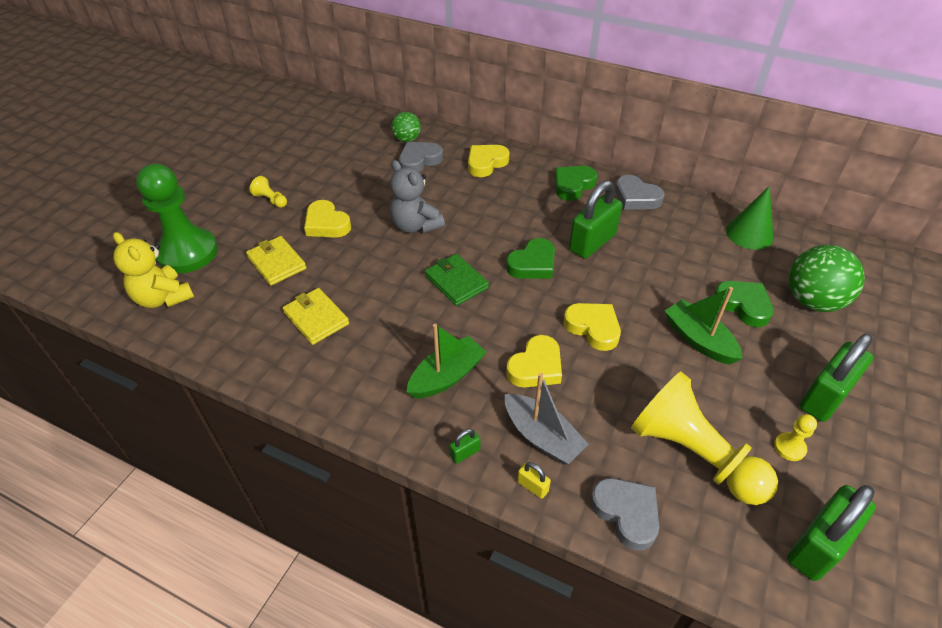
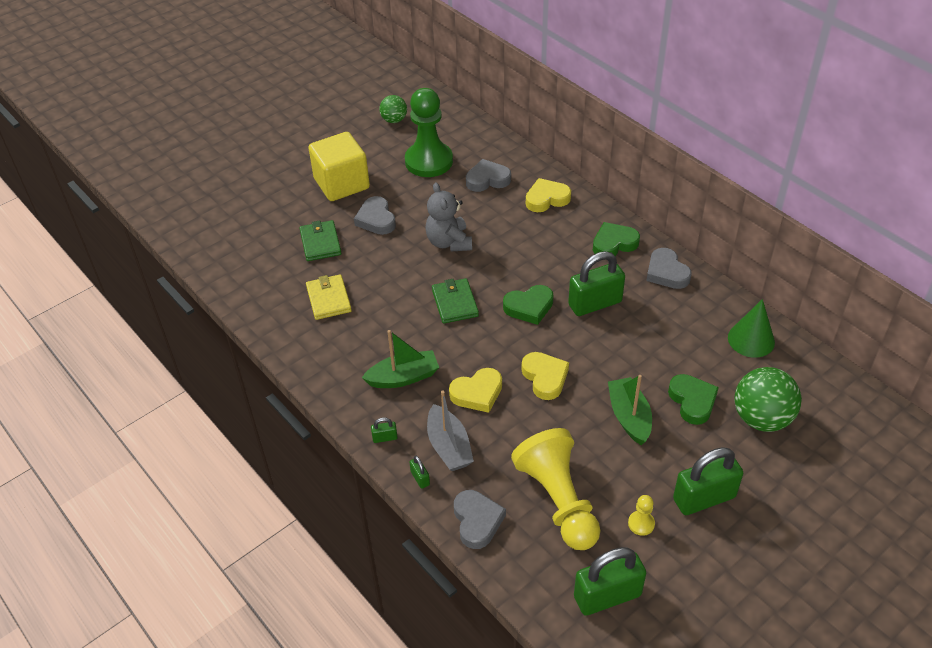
camera: 25 degrees right, 0 degrees up
(163, 298) = (224, 247): yellow teddy bear -> none
(188, 252) = (257, 213): green pawn -> green pawn (429, 161)
(270, 200) = (341, 184): yellow pawn -> yellow cube
(276, 263) = (320, 243): yellow wallet -> green wallet
(326, 224) = (376, 219): yellow heart -> grey heart
(407, 139) = (488, 155): green ball -> green ball (394, 120)
(532, 486) = (420, 478): yellow padlock -> green padlock

